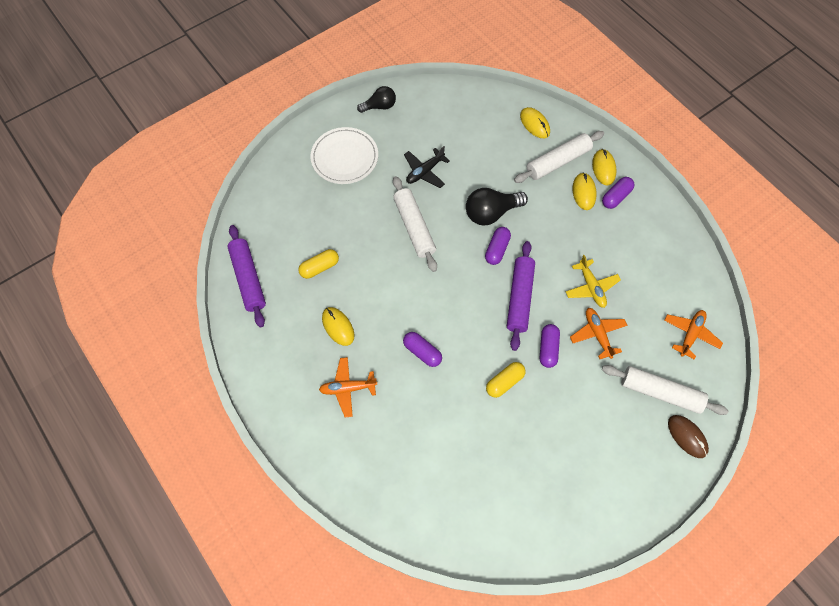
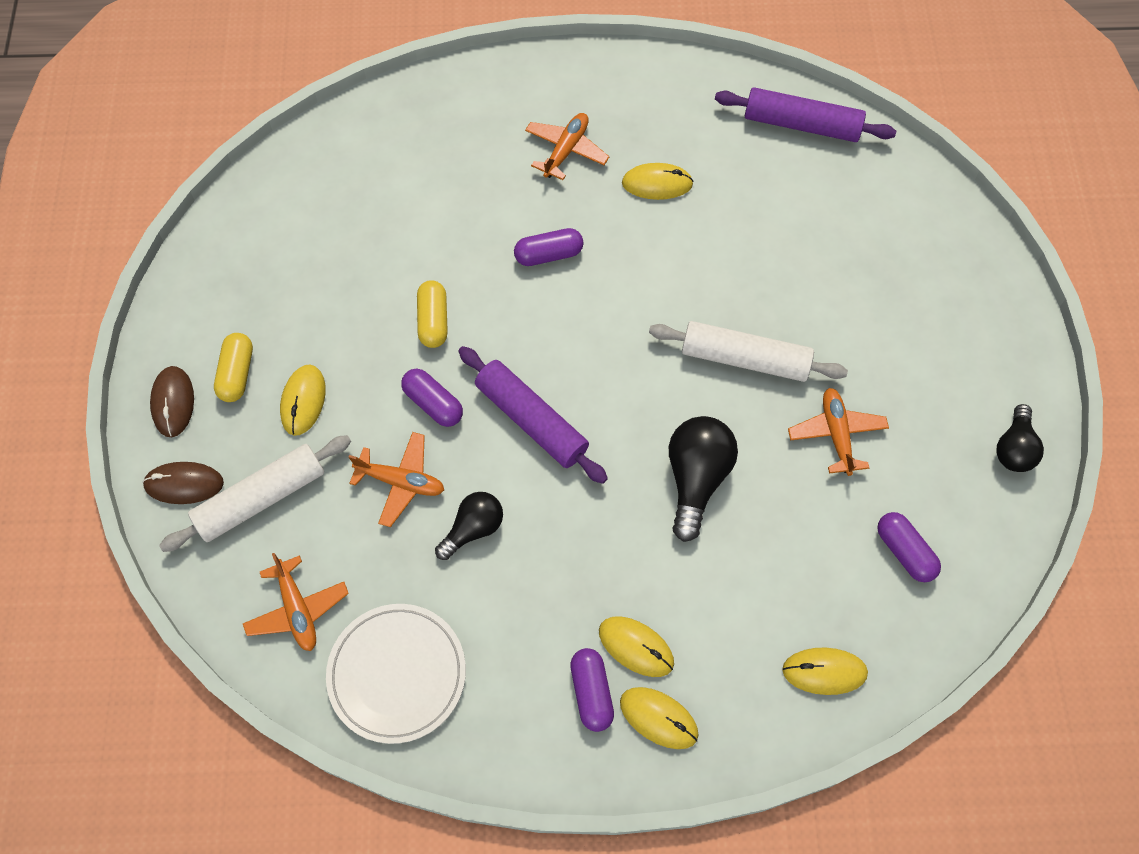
camera: 125 degrees right, 0 degrees up
(319, 267) = (761, 209): yellow capsule -> yellow capsule (237, 373)
(344, 158) = (935, 340): white plate -> white plate (397, 674)
(425, 171) = (836, 434): black plane -> orange plane
(497, 249) = (629, 444): purple capsule -> purple capsule (904, 551)
(558, 162) = (721, 651): white rolling pin -> none
(591, 287) = (473, 528): yellow plane -> black light bulb
(598, 413) = (303, 401): none -> yellow mouse
(655, 481) = (173, 402): none -> brown mouse

